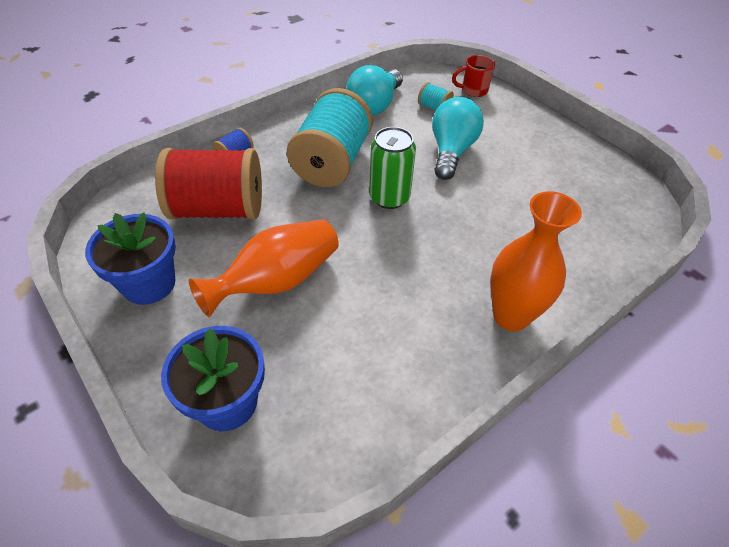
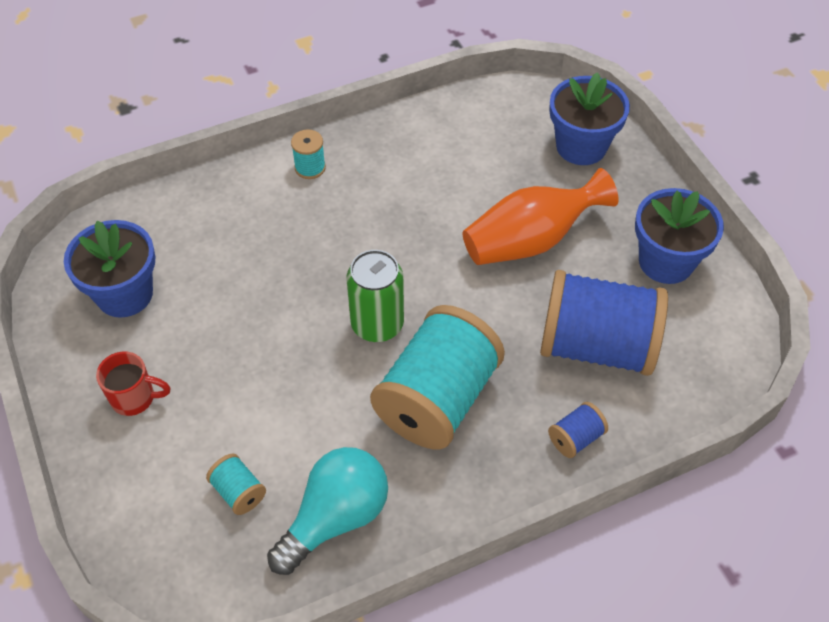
camera: 165 degrees left, 5 degrees up
(218, 209) = (596, 346): red spool -> blue spool
(451, 151) = (259, 388): turquoise light bulb -> none
(473, 90) = (148, 526): red mug -> red mug (135, 398)
(511, 316) = (310, 168): orange vase -> turquoise spool
(583, 187) = (124, 294): none -> blue flower pot

